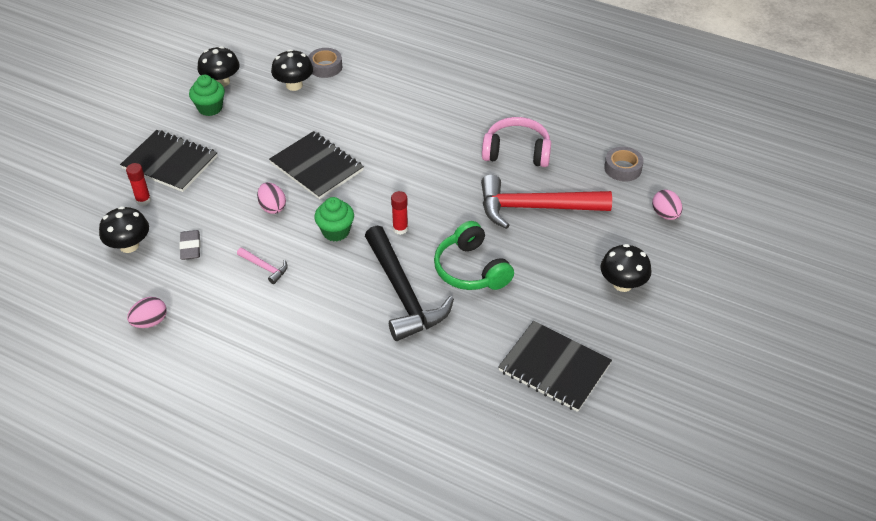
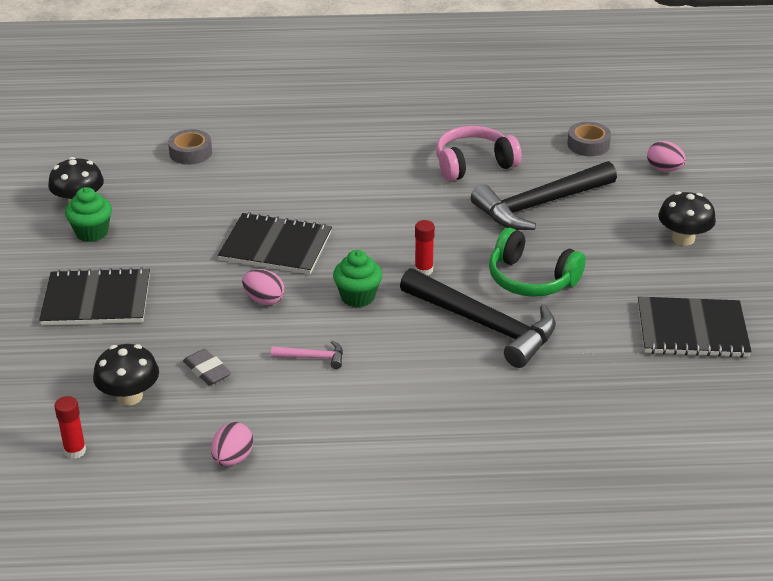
camera: 30 degrees left, 10 degrees down
(143, 200) = (101, 347): red glue stick -> red glue stick (75, 451)
(294, 85) = (171, 180): black mushroom -> none
(535, 207) = (539, 205): red hammer -> black hammer

